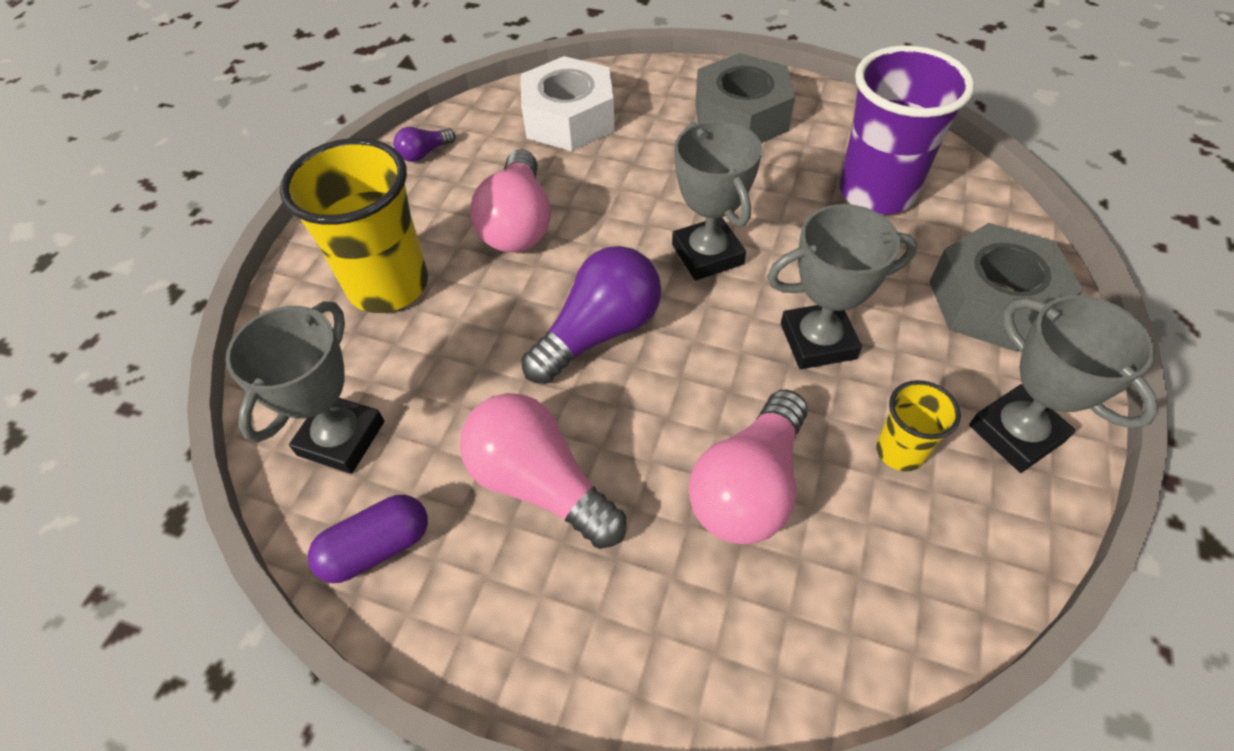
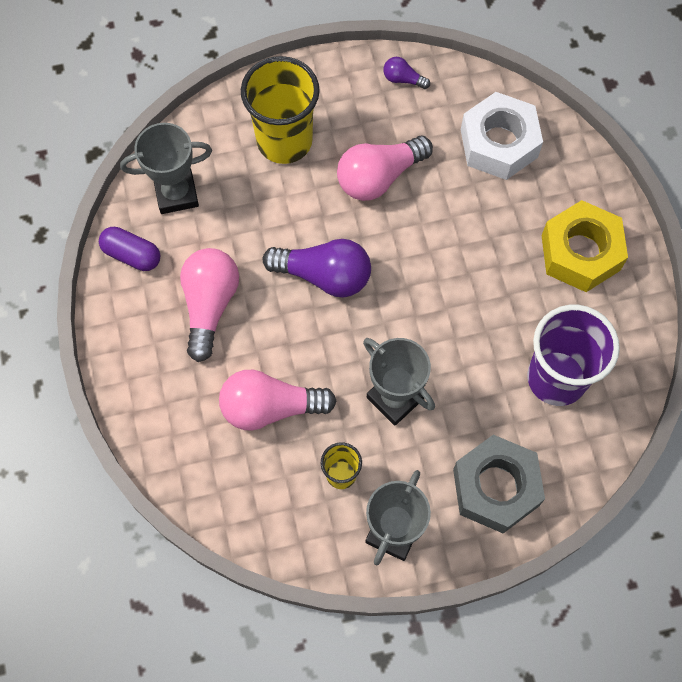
camera: 55 degrees right, 15 degrees up
(707, 254) = (426, 301): grey trophy -> none
(741, 116) = (580, 253): grey nut -> yellow nut

